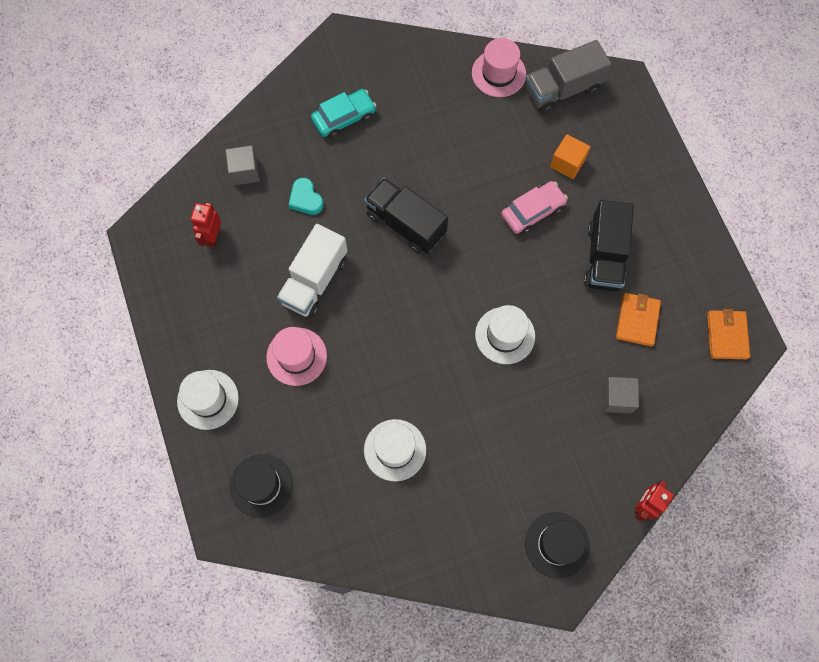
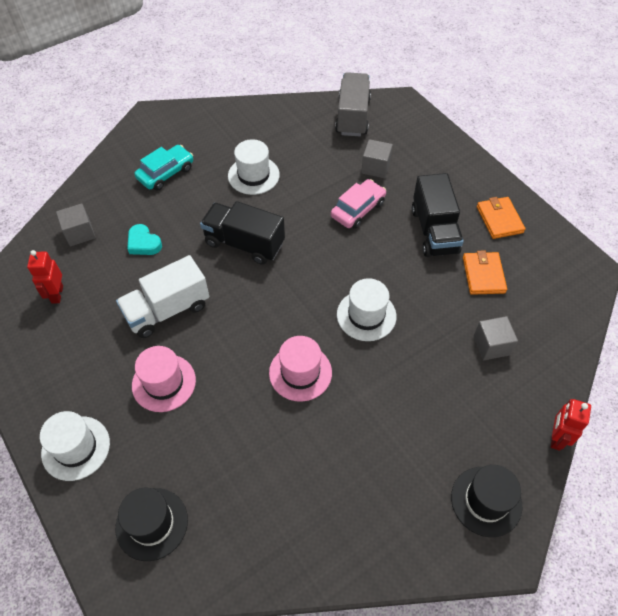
camera: 15 degrees left, 15 degrees down
(314, 281) = (167, 310): white truck -> white truck turned 45 degrees clockwise
(395, 450) = (288, 448): white hat -> white hat (253, 175)
(498, 73) = (294, 116): pink hat -> pink hat (300, 372)
(562, 89) = (352, 116): grey truck -> grey truck turned 135 degrees clockwise
(567, 163) = (375, 167): orange cube -> grey cube
(727, 335) = (567, 269): orange wallet -> orange wallet (499, 219)

